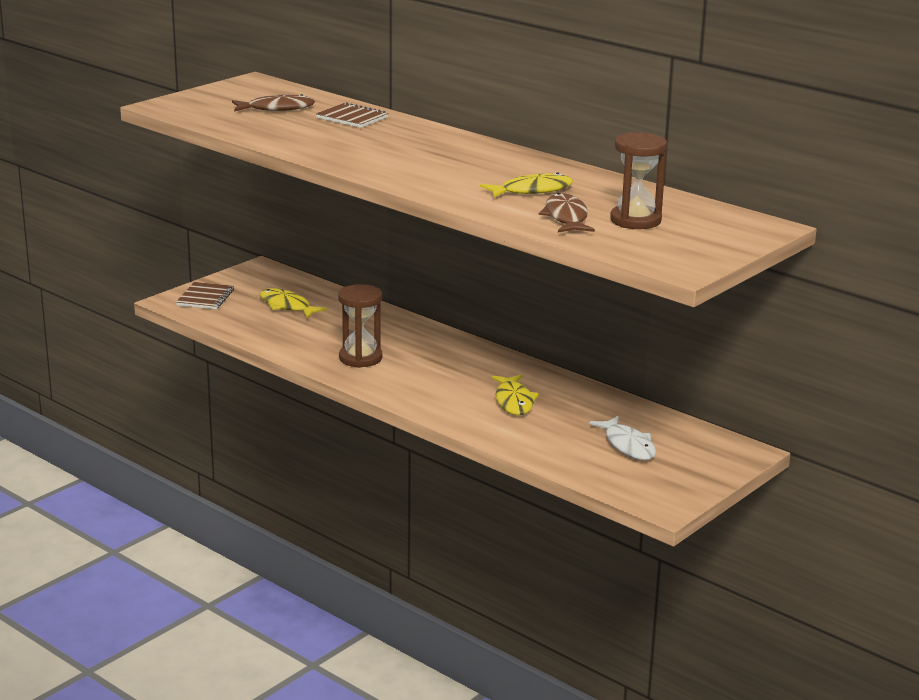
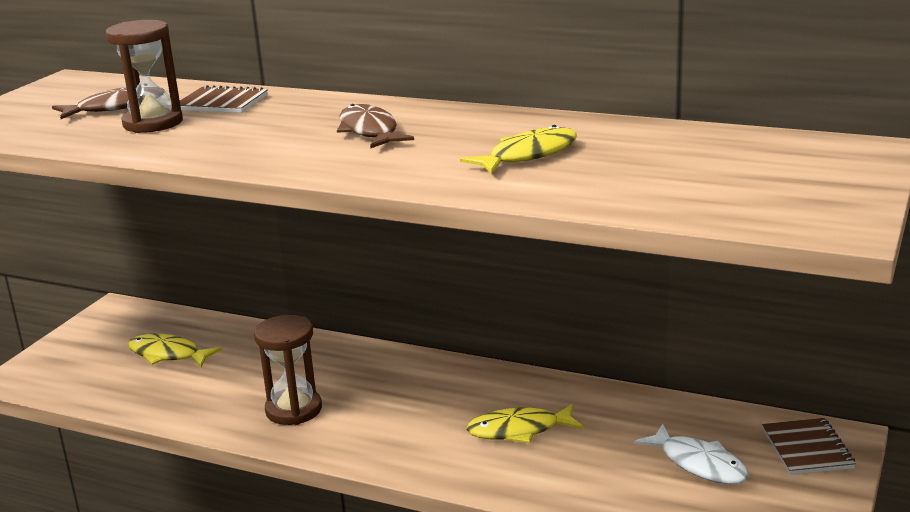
camera: 15 degrees left, 0 degrees up
(205, 298) = (57, 364): brown notebook -> brown notebook (807, 449)
(514, 401) = (519, 430): yellow fish -> yellow fish turned 105 degrees clockwise
(566, 218) = (608, 184): brown fish -> brown fish (369, 131)
(635, 220) = (700, 171): brown hourglass -> brown hourglass (153, 123)

